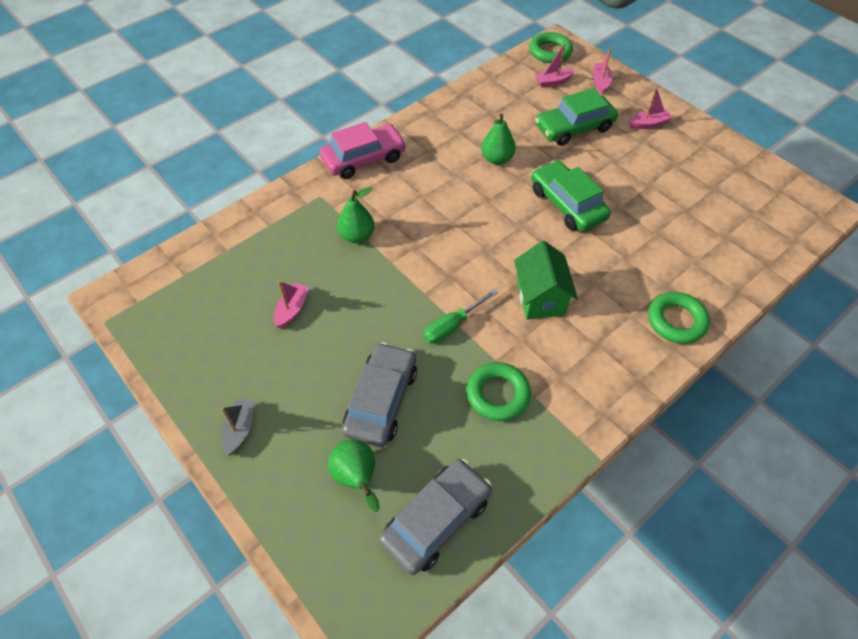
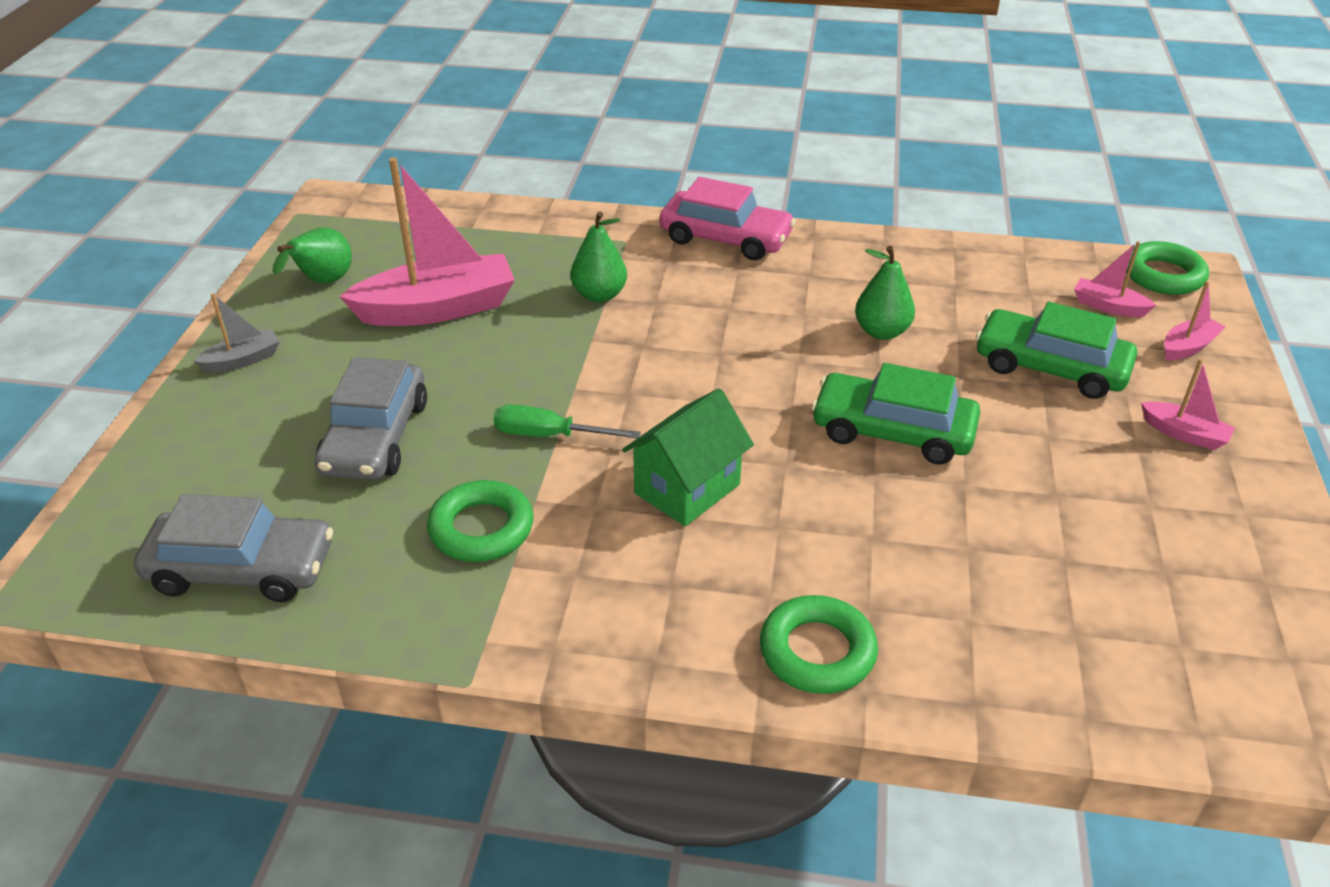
camera: 50 degrees right, 15 degrees down
(292, 309) = (438, 309): pink boat -> pink boat, size x2.15
(357, 478) = (248, 475): green pear -> green pear (323, 283)
(381, 400) = (375, 437): grey car -> grey car turned 120 degrees clockwise
(567, 204) = (892, 431): green car -> green car turned 90 degrees counterclockwise

